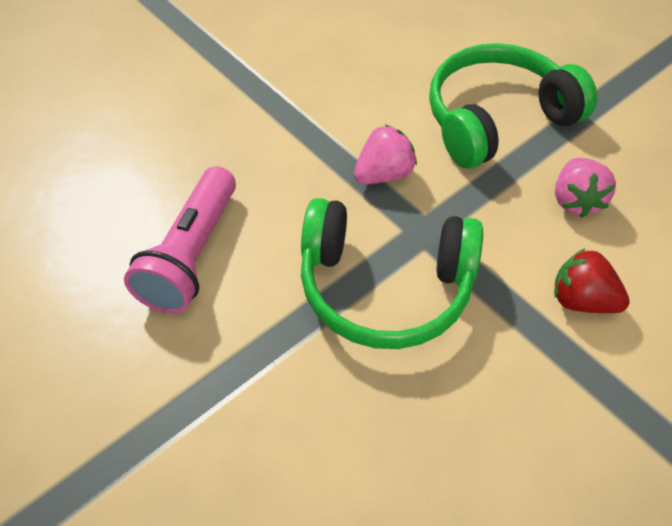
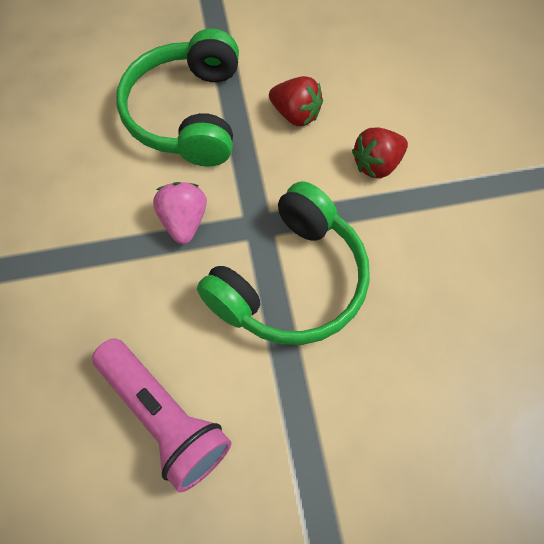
camera: 60 degrees left, 10 degrees up
(575, 200) = (295, 114): pink strawberry -> red strawberry

